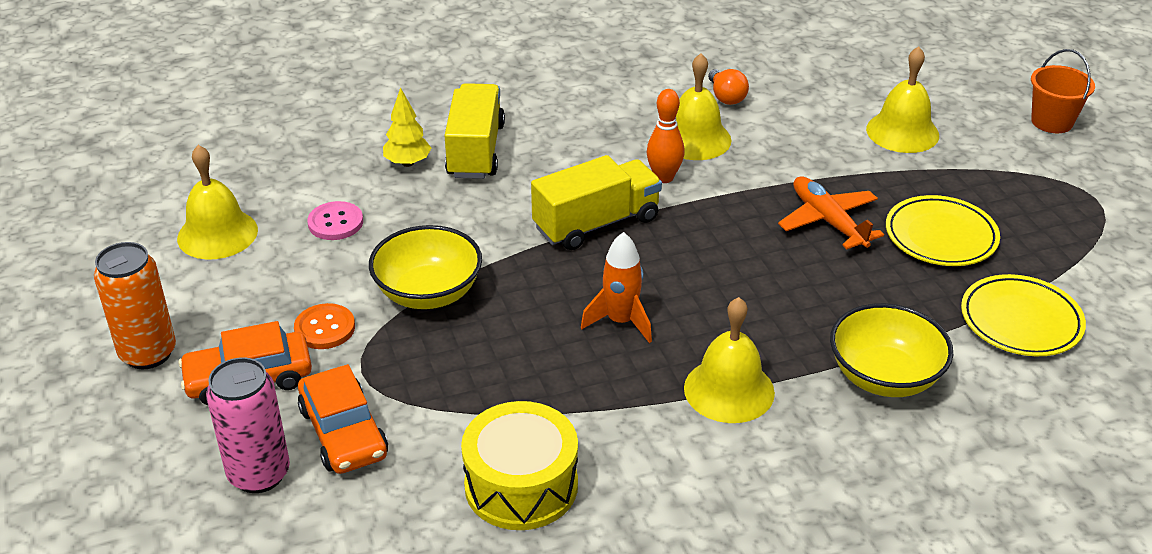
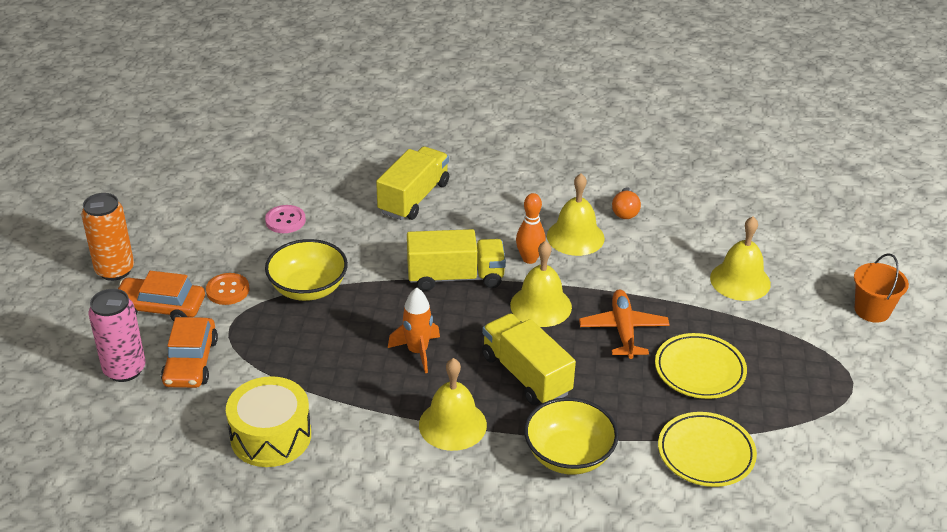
camera: 25 degrees right, 0 degrees up
(217, 234) = (208, 204): yellow bell -> yellow bell (541, 306)
(408, 163) = (362, 193): yellow tree -> none
(764, 305) = (526, 375): none -> yellow truck

